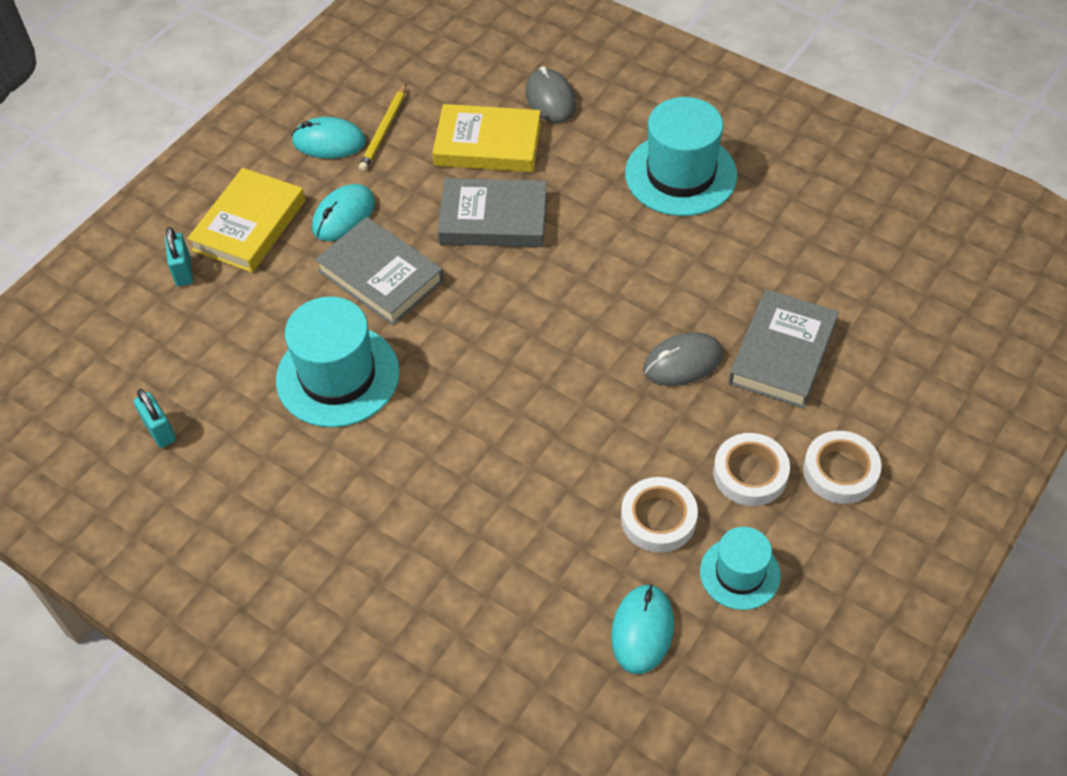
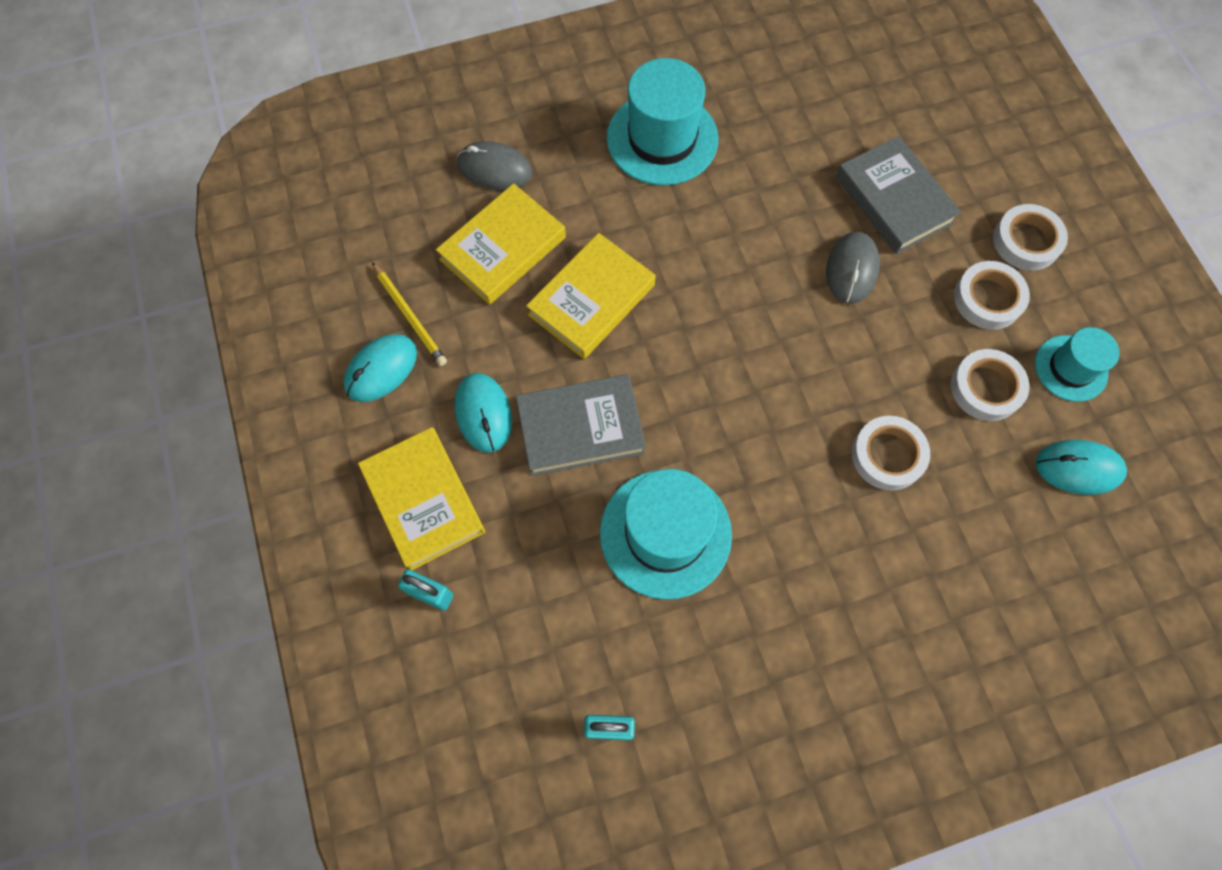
camera: 55 degrees left, 15 degrees up
(493, 219) = (591, 300): grey book -> yellow book
(529, 482) = (887, 455): none -> white tape
(642, 630) = (1078, 468): turquoise mouse -> turquoise mouse turned 45 degrees counterclockwise

